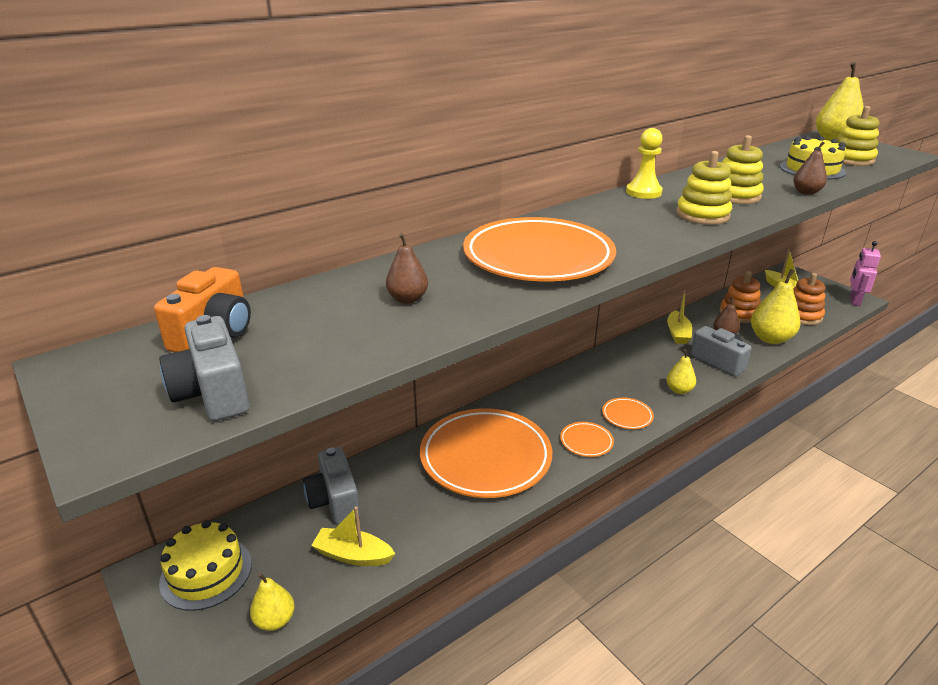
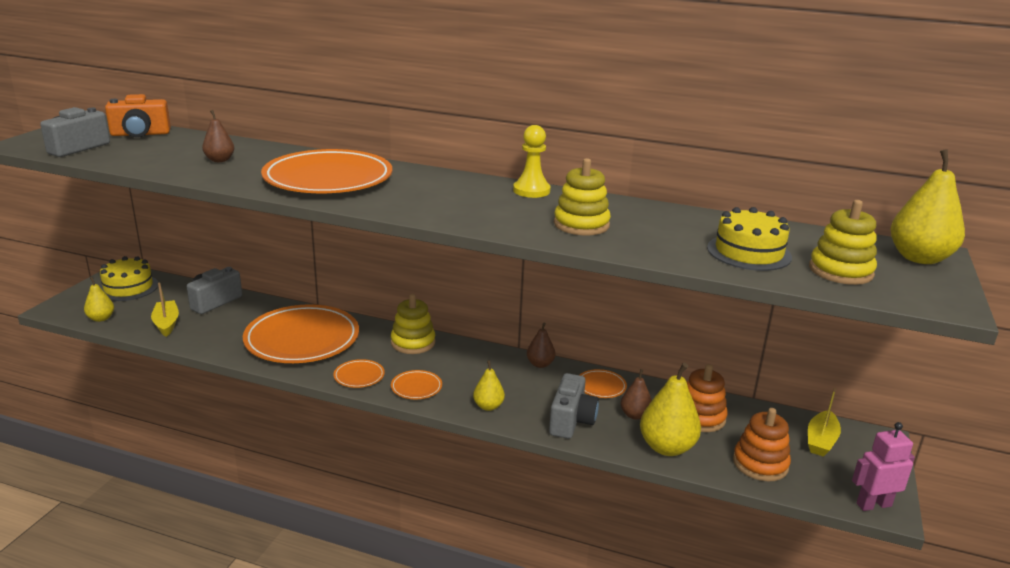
camera: 55 degrees right, 5 degrees down
(677, 333) = (601, 386): yellow boat -> orange plate
(702, 215) = (501, 217): yellow stacking toy -> yellow stacking toy (413, 343)
(806, 192) = (649, 254): brown pear -> brown pear (540, 364)

